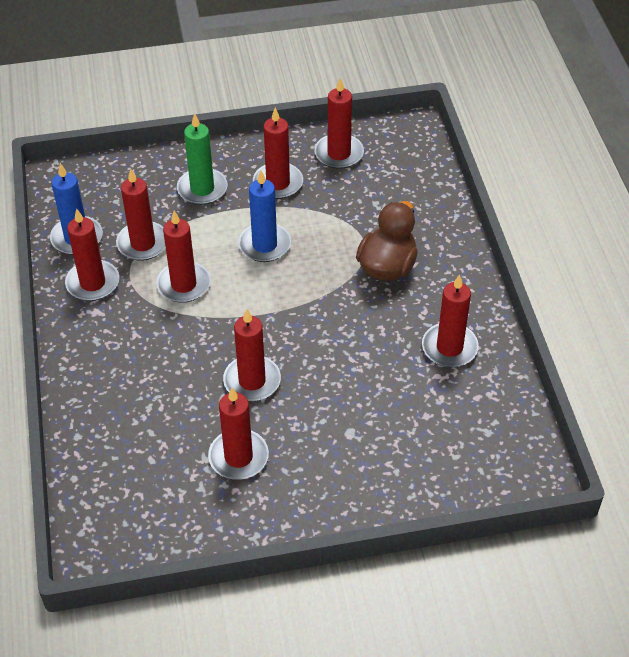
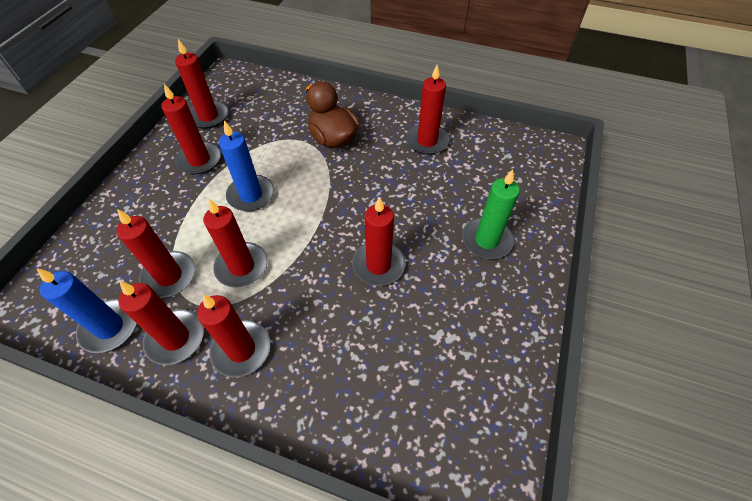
camera: 60 degrees left, 5 degrees up
(202, 189) = (155, 207): green candle -> green candle (486, 240)
(238, 457) = (450, 310): red candle -> red candle (241, 349)

